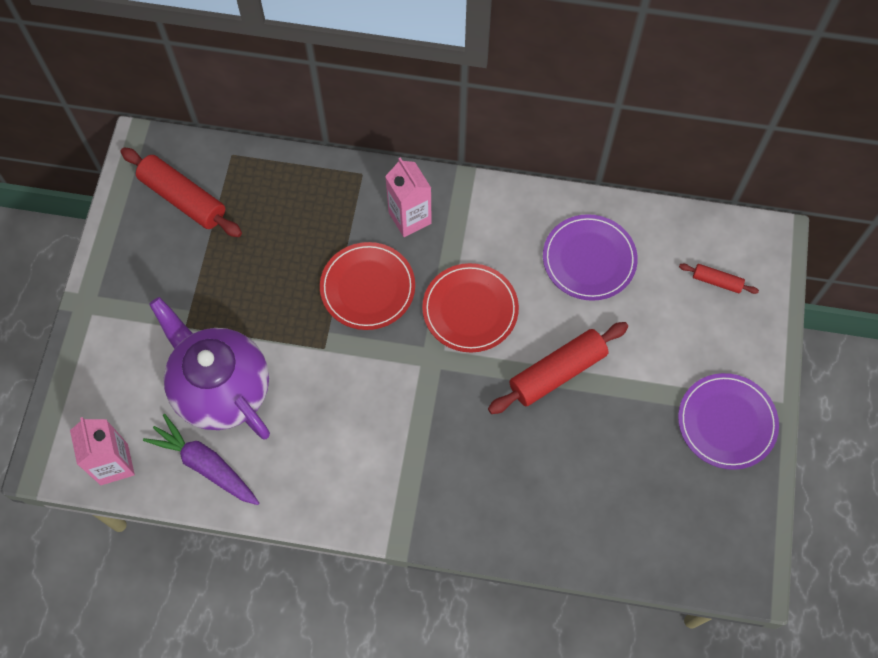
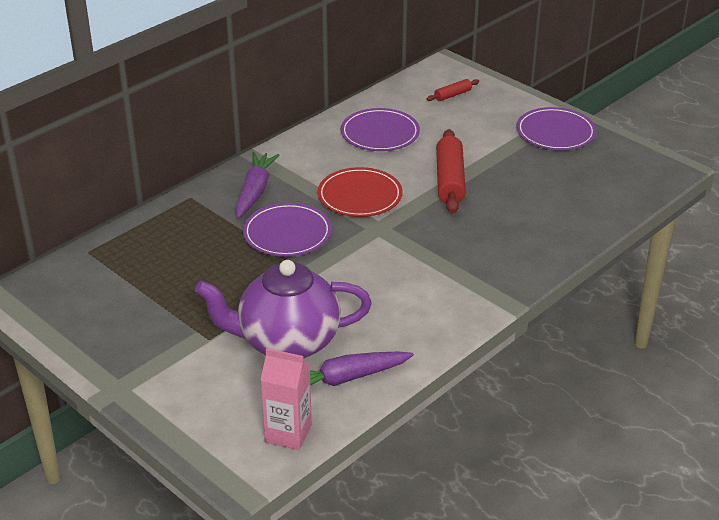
camera: 55 degrees left, 30 degrees down
(183, 198) = (92, 293): red rolling pin -> none
(367, 287) = (287, 233): red plate -> purple plate
(410, 218) = (254, 191): pink carton -> purple carrot

